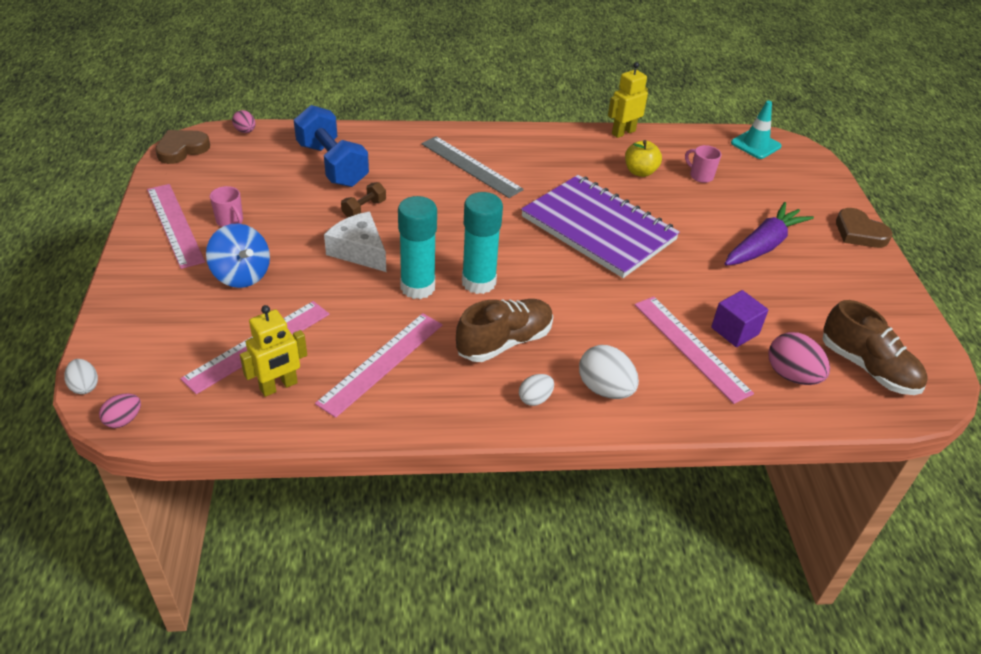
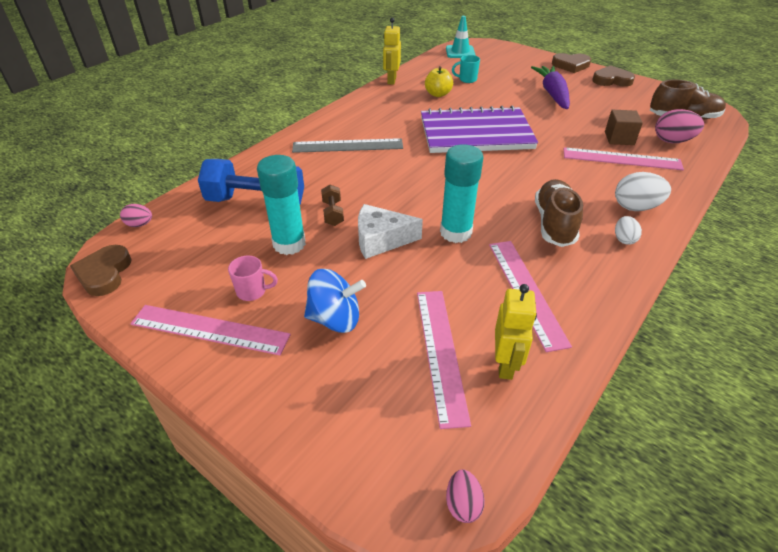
camera: 45 degrees left, 0 degrees up
(84, 386) = (382, 516): white egg -> none
(478, 282) = (479, 203): turquoise glue stick -> turquoise glue stick (289, 244)
(700, 176) = (467, 79): pink mug -> turquoise mug
(735, 331) = (619, 138): purple cube -> brown cube
(873, 277) = (611, 80): none -> brown heart

